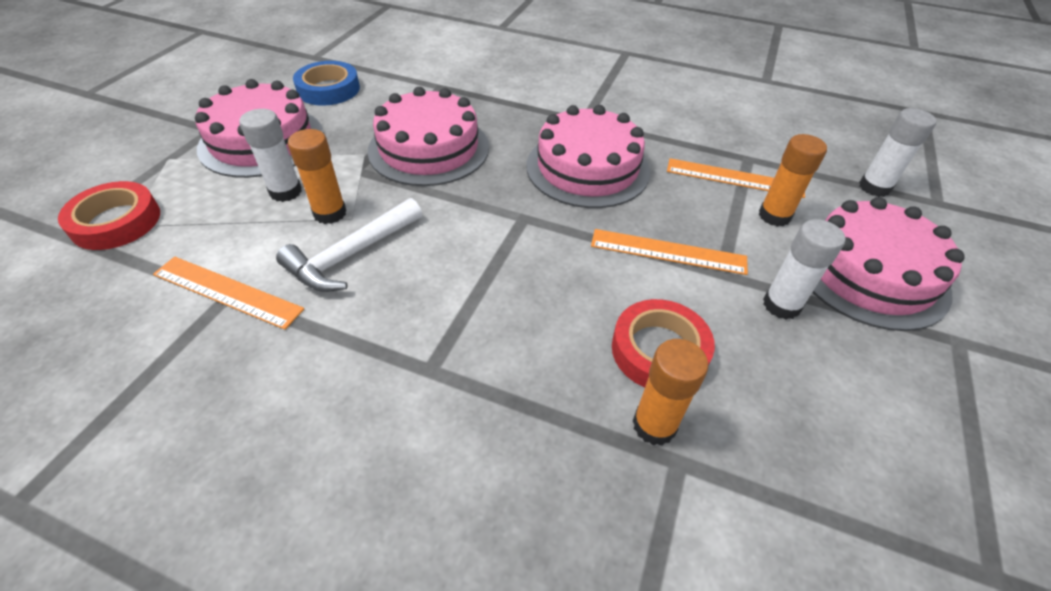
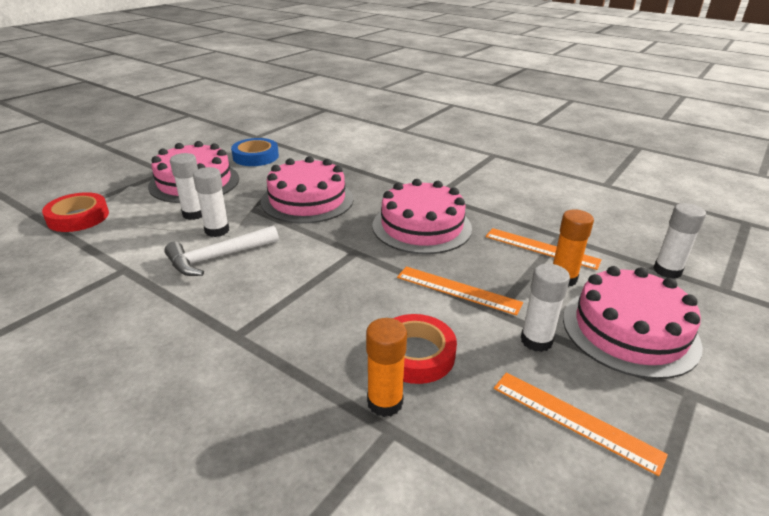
camera: 15 degrees right, 15 degrees down
(227, 291) = (125, 267): orange ruler -> orange ruler (575, 420)
(330, 213) = (217, 230): orange glue stick -> white glue stick

